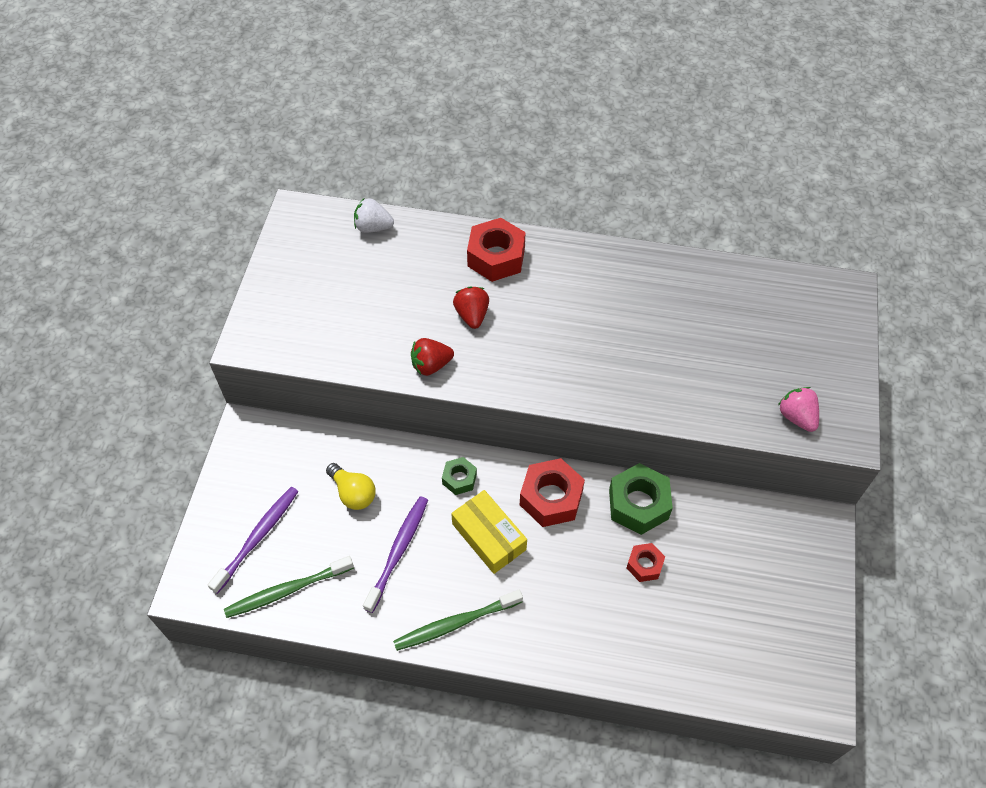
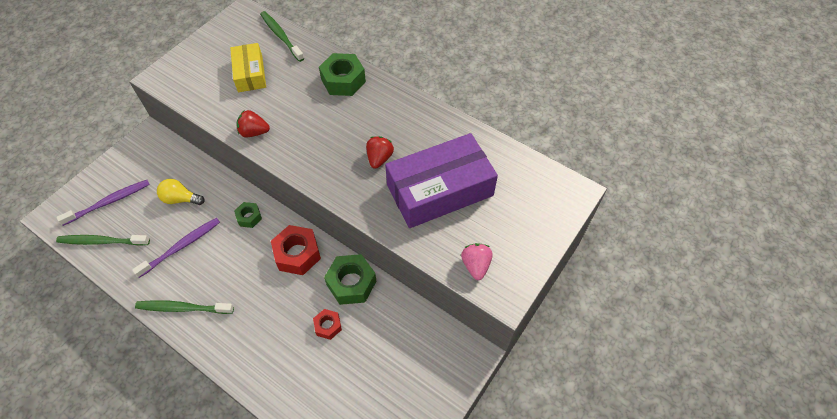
camera: 25 degrees right, 0 degrees up
(353, 493) = (181, 199): yellow light bulb -> yellow light bulb turned 120 degrees clockwise
(373, 227) = (281, 36): white strawberry -> green toothbrush
(472, 315) = (302, 111): red strawberry -> red strawberry (379, 158)
(489, 536) = (242, 262): yellow box -> yellow box (250, 73)
(496, 257) = (343, 80): red nut -> green nut
(702, 347) = (440, 190): none -> purple box

